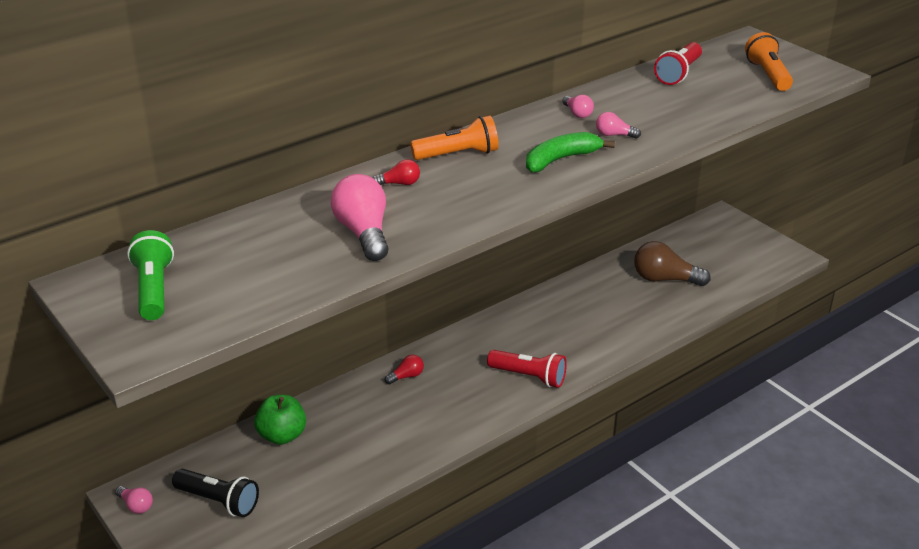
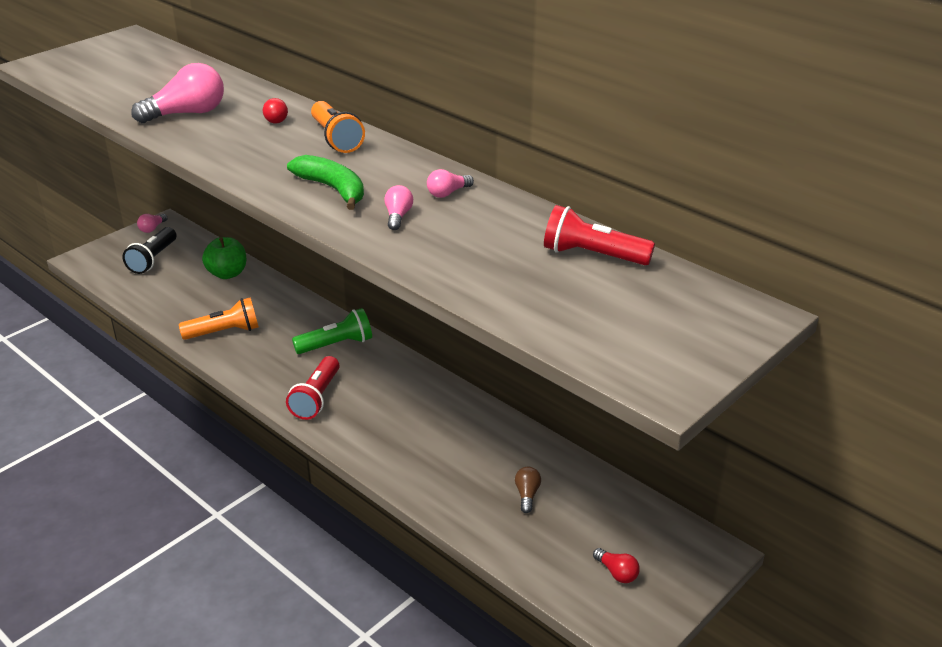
camera: 80 degrees right, 0 degrees up
(154, 289) = (115, 57): green flashlight -> green flashlight (336, 345)
(406, 376) = (310, 324): red light bulb -> red light bulb (617, 573)
(665, 279) = (527, 495): brown light bulb -> brown light bulb, size x0.50
(768, 75) = (625, 328): orange flashlight -> orange flashlight (224, 332)

